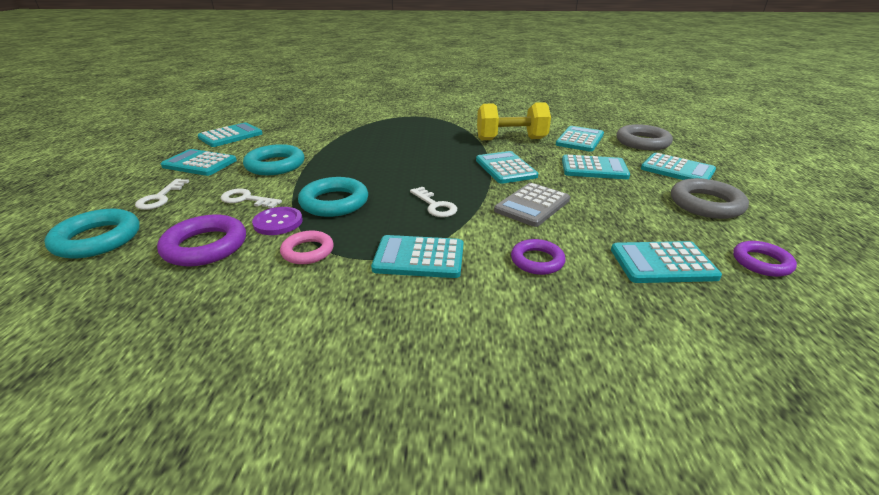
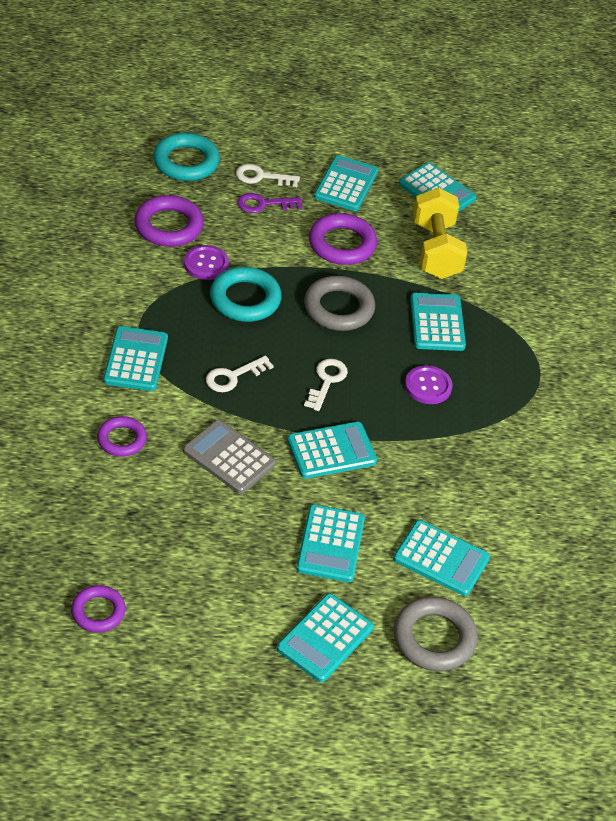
camera: 85 degrees right, 15 degrees up
(203, 196) = (263, 204): none -> purple key
(246, 199) = (255, 235): white key -> white key (326, 381)
(275, 165) = (342, 244): turquoise ring -> purple ring
(308, 251) = (154, 288): pink ring -> none
(432, 141) = (428, 386): none -> purple button
(511, 139) = (438, 475): yellow dumbbell -> yellow dumbbell (436, 250)
(662, 263) = (106, 531): turquoise calculator -> turquoise calculator (437, 323)
(706, 204) = (222, 624): grey ring -> grey ring (339, 308)

